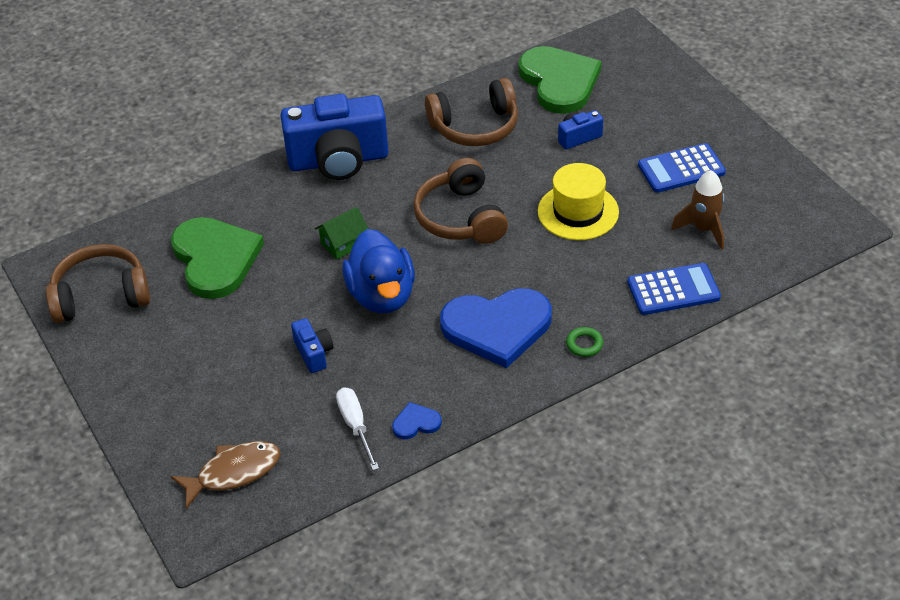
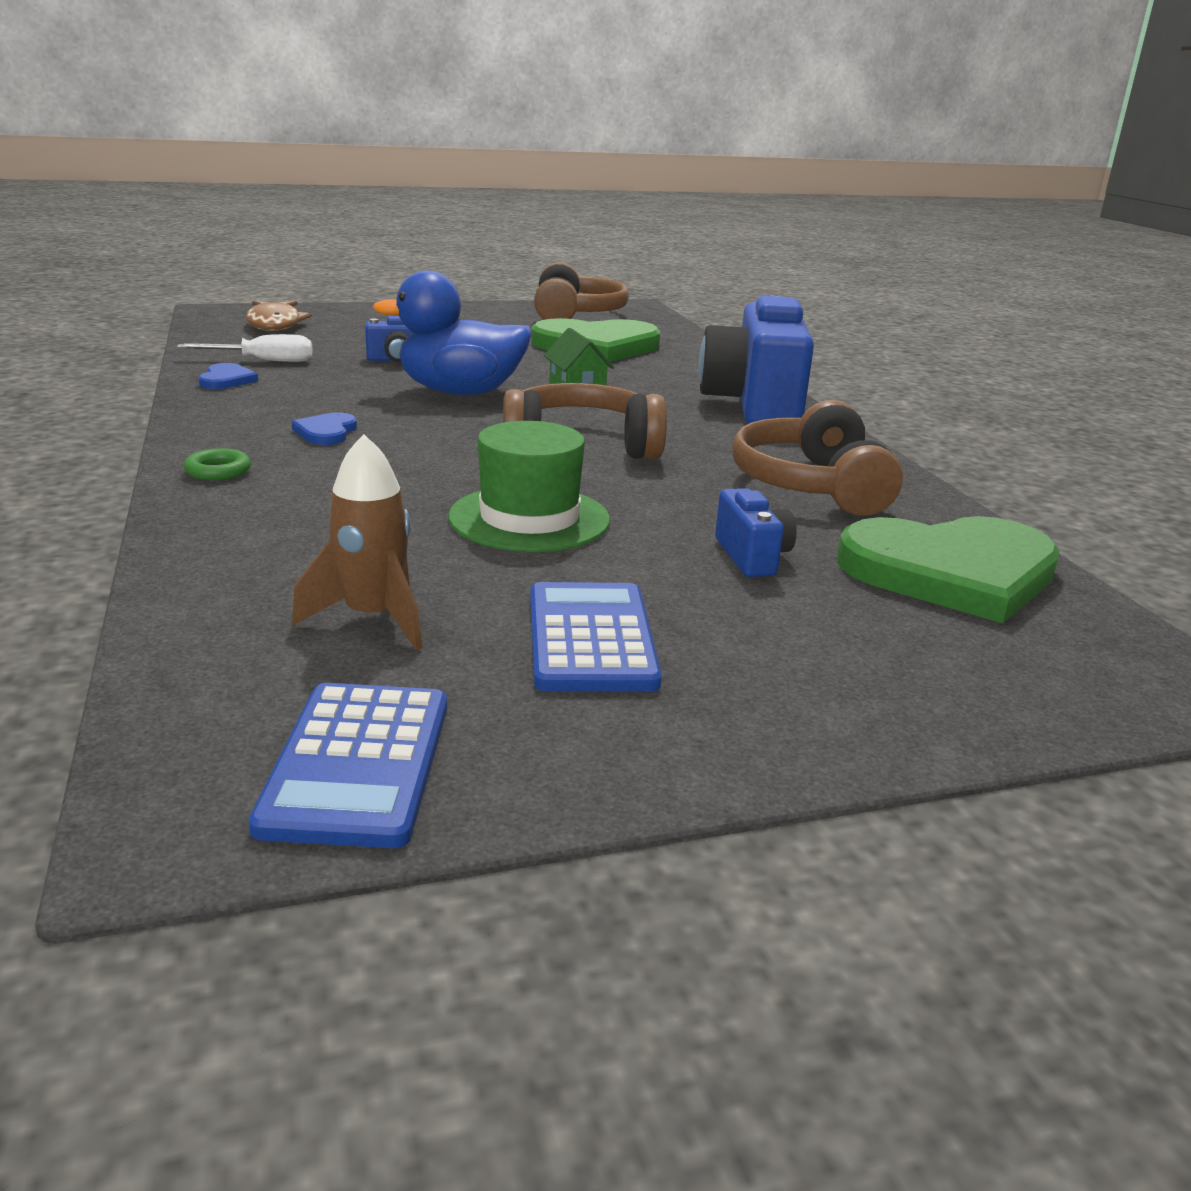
camera: 100 degrees right, 20 degrees down
(497, 327) = (326, 432): blue heart -> blue heart, size x0.42
(578, 212) = (529, 519): yellow hat -> green hat
(673, 290) = (242, 553): blue calculator -> blue calculator (357, 764)

